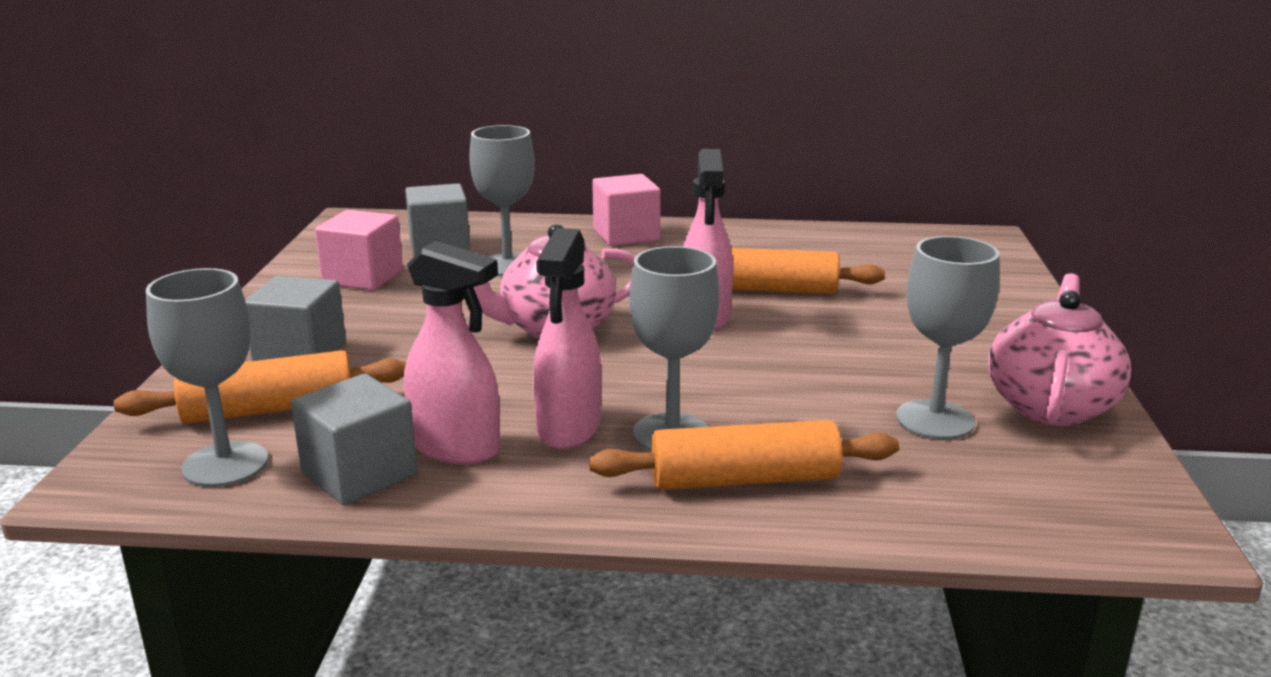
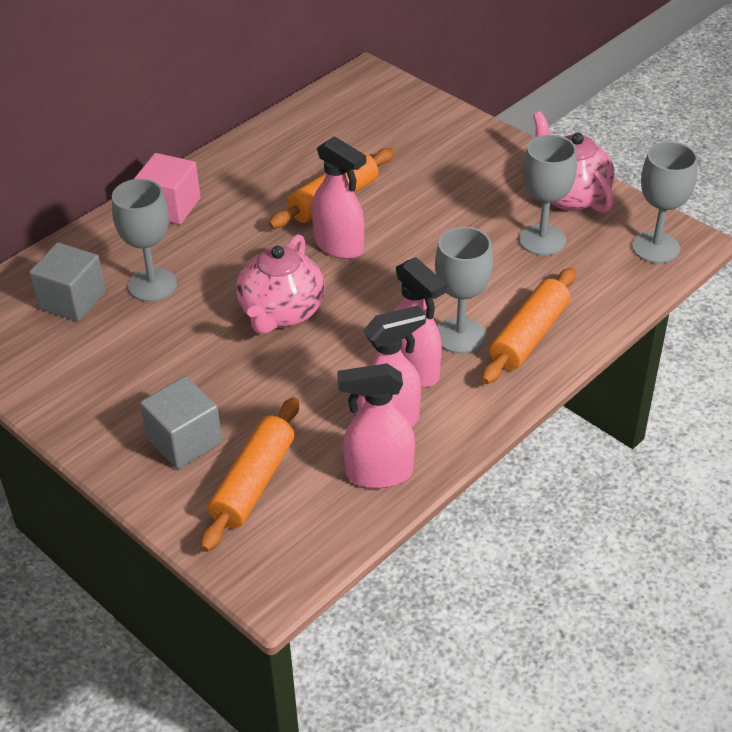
camera: 50 degrees left, 20 degrees up
(225, 464) = (308, 526): grey goblet -> grey goblet (655, 247)
(359, 474) = (378, 473): grey cube -> pink spray bottle
(363, 277) = (84, 362): pink cube -> none

